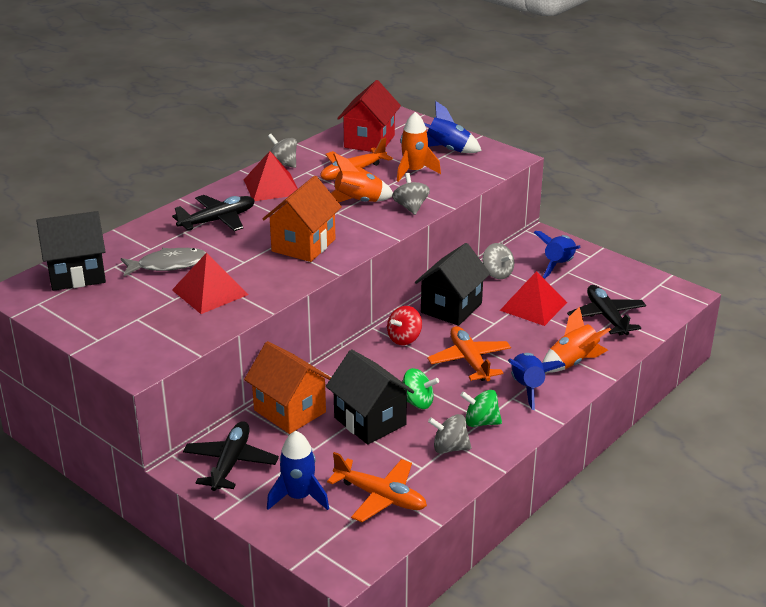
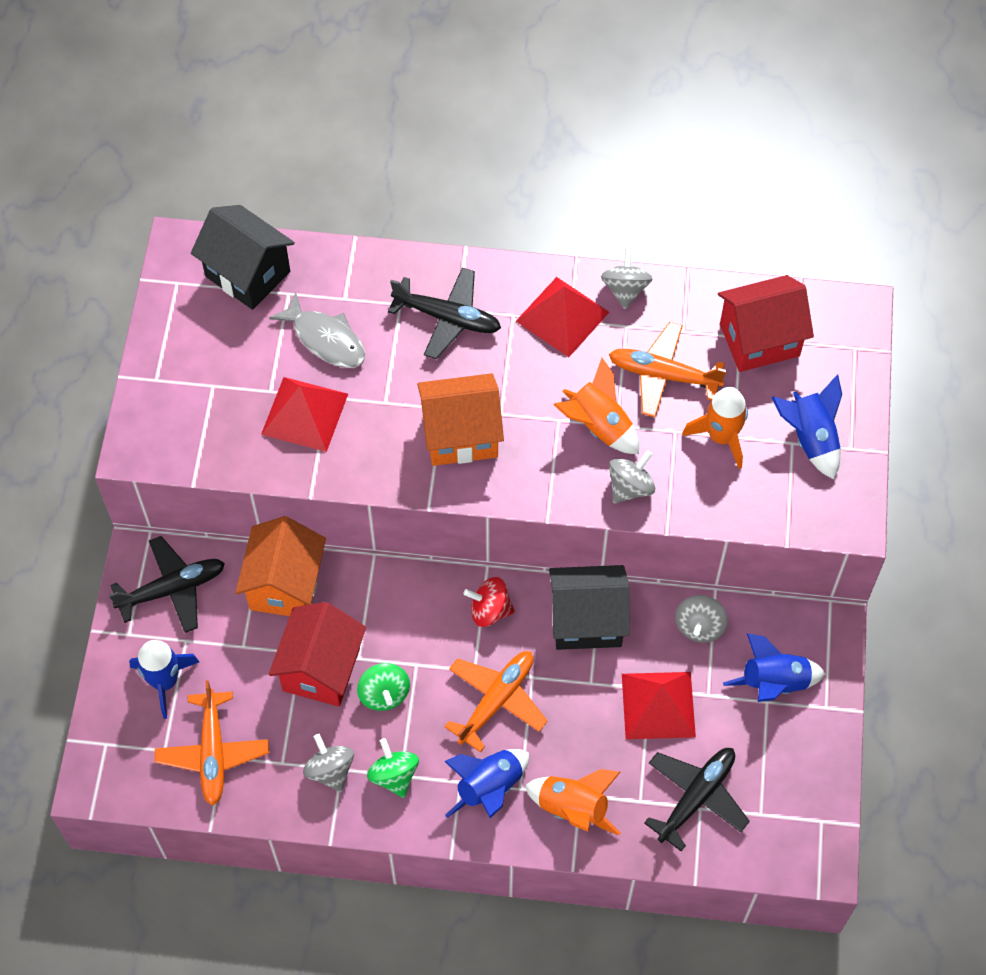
camera: 55 degrees right, 30 degrees up
(370, 421) = (321, 669): black house -> red house

